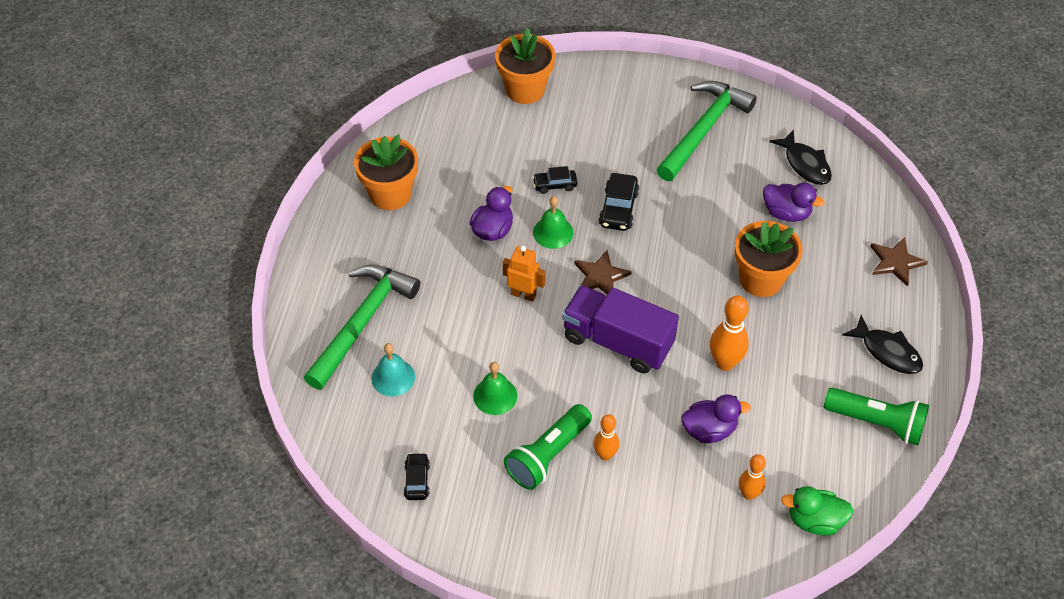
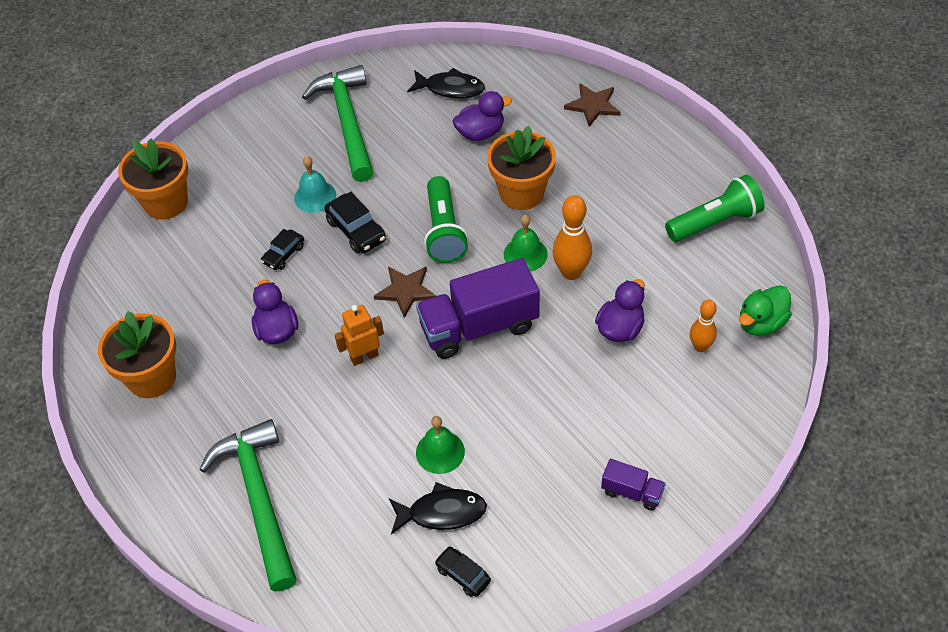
camera: 45 degrees left, 0 degrees up
(393, 377) = (341, 516): turquoise bell -> turquoise bell (315, 196)
(548, 455) = (535, 456): green flashlight -> green flashlight (444, 231)
(553, 232) = (328, 290): green bell -> green bell (525, 254)
(579, 537) = (632, 492): none -> purple truck
(605, 455) = (574, 415): orange bowling pin -> none
(887, 351) = (662, 169): black fish -> black fish (442, 512)

